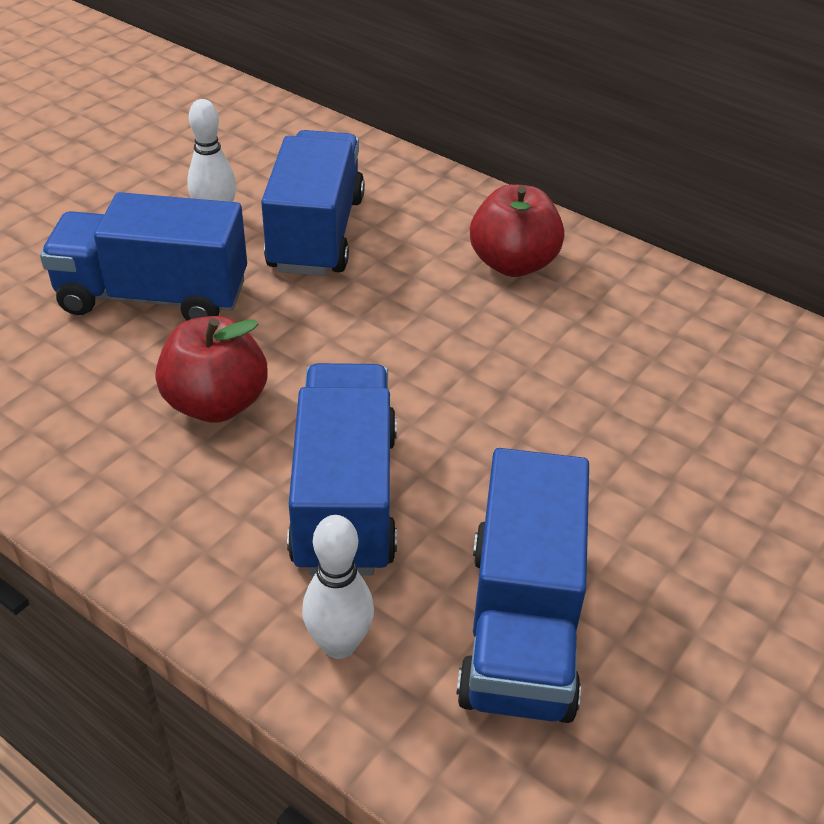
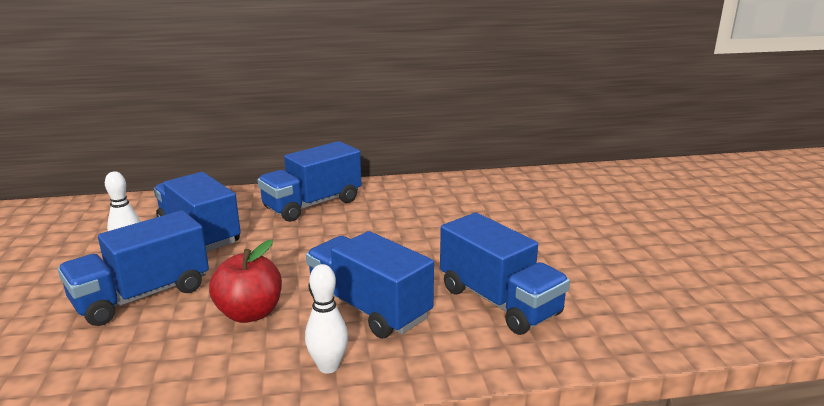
camera: 45 degrees left, 20 degrees down
(339, 644) = (446, 351): white bowling pin -> white bowling pin (328, 366)
(513, 263) = (312, 204): red apple -> blue truck

